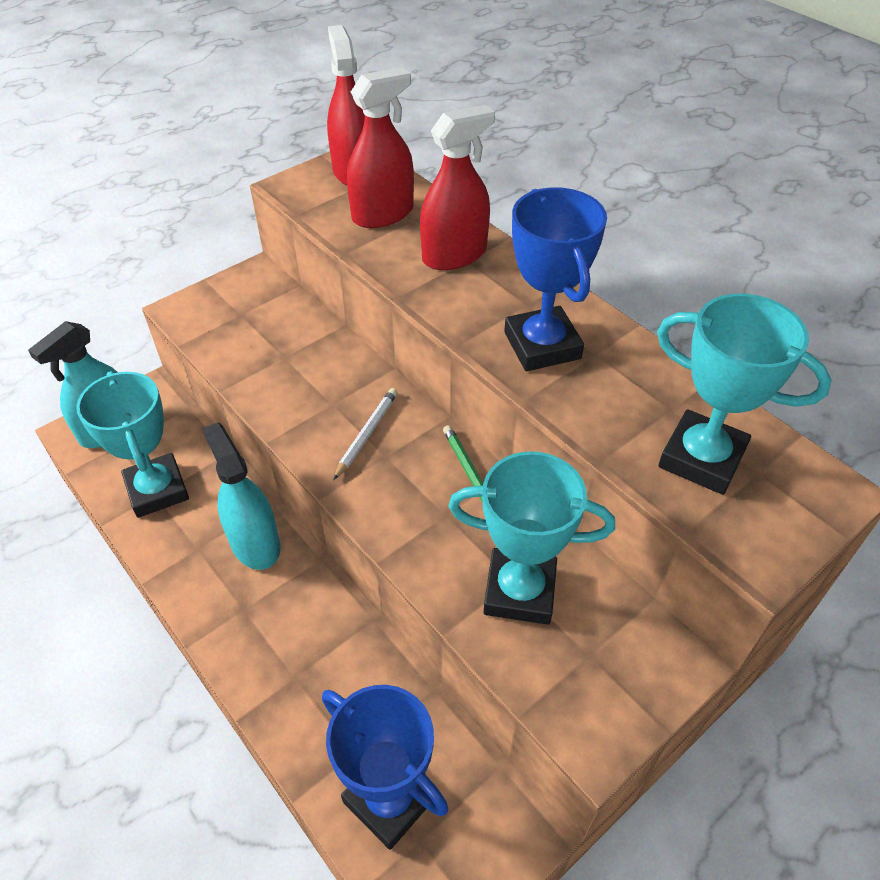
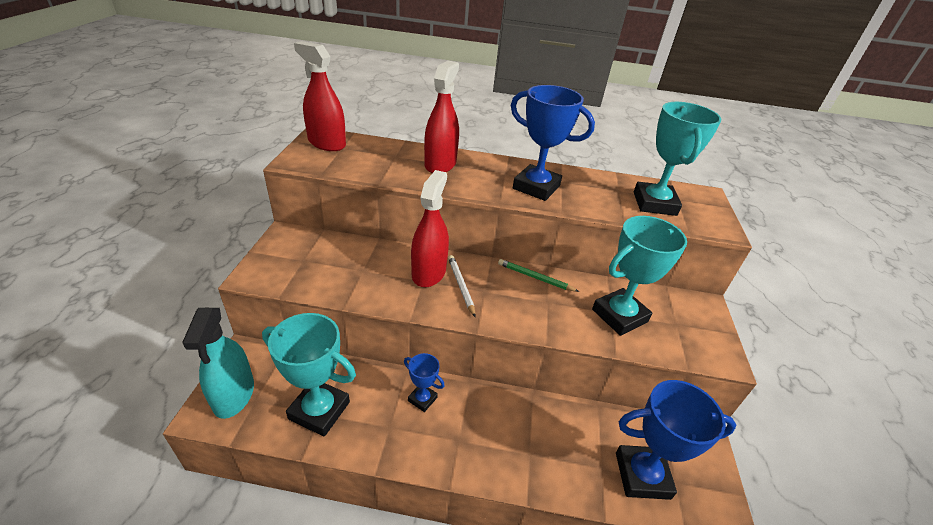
camera: 45 degrees left, 10 degrees down
(255, 543) = (422, 399): turquoise spray bottle -> blue trophy
(382, 214) = (374, 158): red spray bottle -> red spray bottle (429, 272)
(701, 458) = (654, 203): turquoise trophy -> turquoise trophy turned 75 degrees counterclockwise

